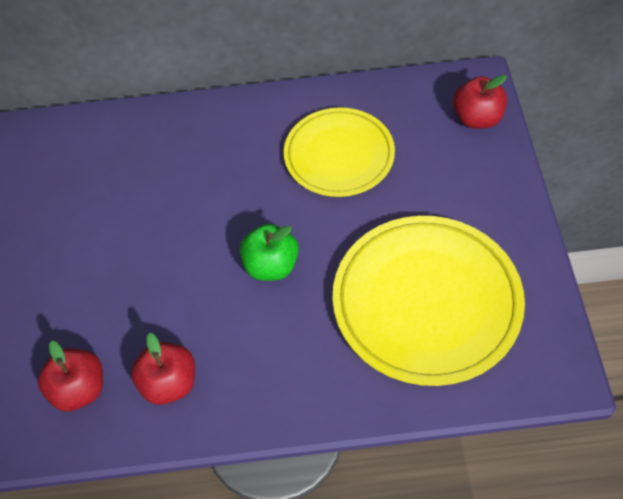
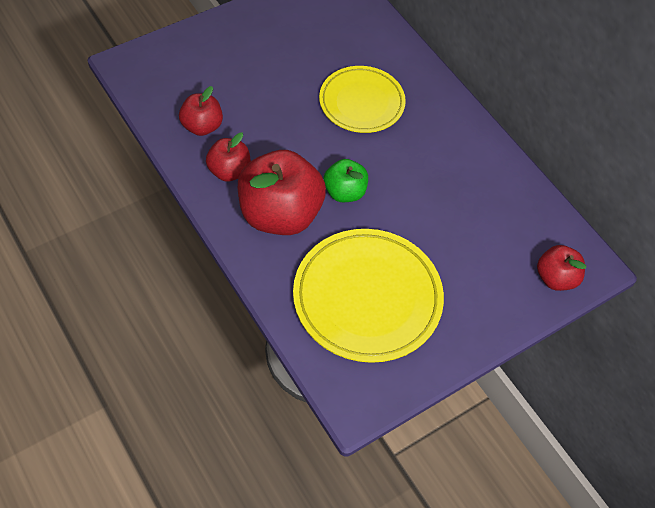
camera: 55 degrees right, 0 degrees up
(266, 349) = (280, 214): none -> red apple
(339, 156) = (461, 198): yellow plate -> yellow plate (361, 102)

